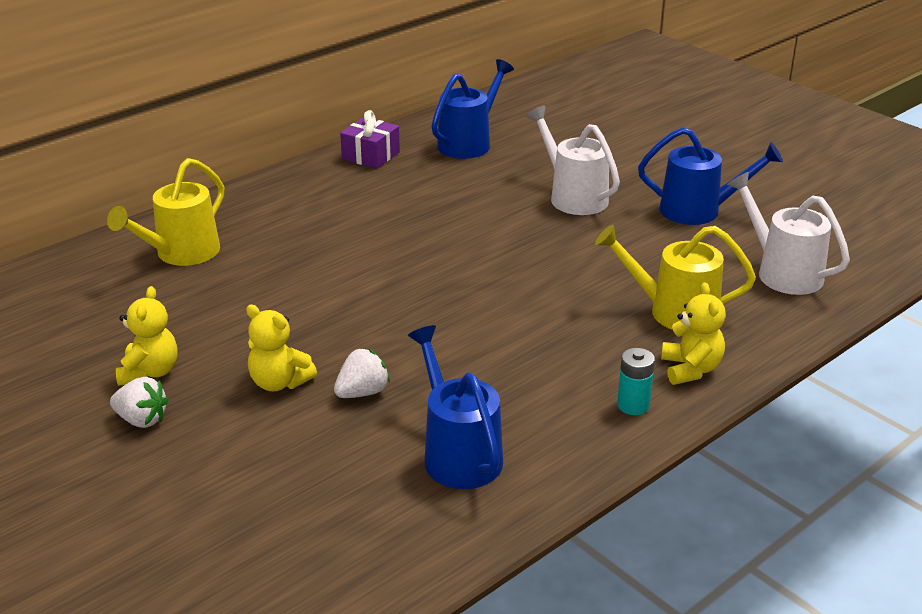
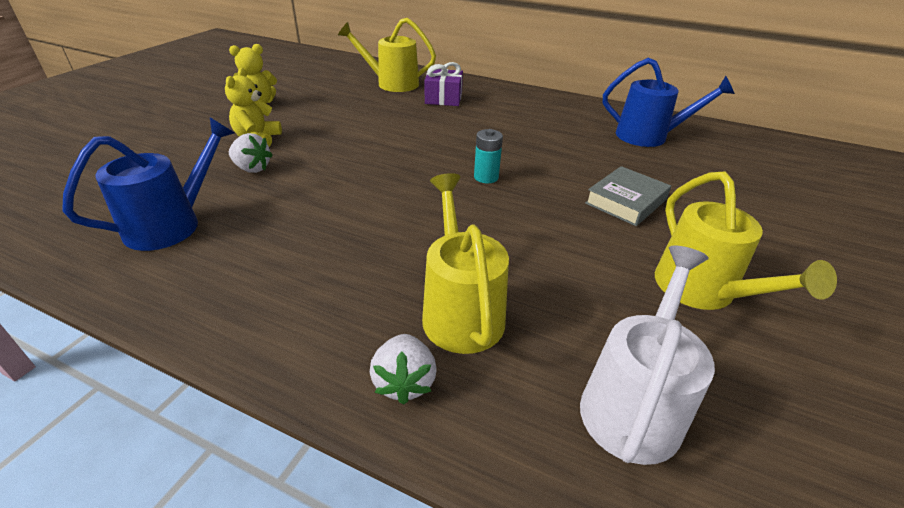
camera: 65 degrees right, 5 degrees up
(142, 420) = (209, 111): white strawberry -> white strawberry (404, 382)
(370, 155) = (576, 107): purple gift -> purple gift (443, 98)
(573, 196) = (626, 201): white watering can -> grey book
(633, 405) = (261, 312): turquoise battery -> turquoise battery (486, 177)
(690, 369) = (345, 346): yellow teddy bear -> none
(699, 211) = (702, 291): blue watering can -> yellow watering can

